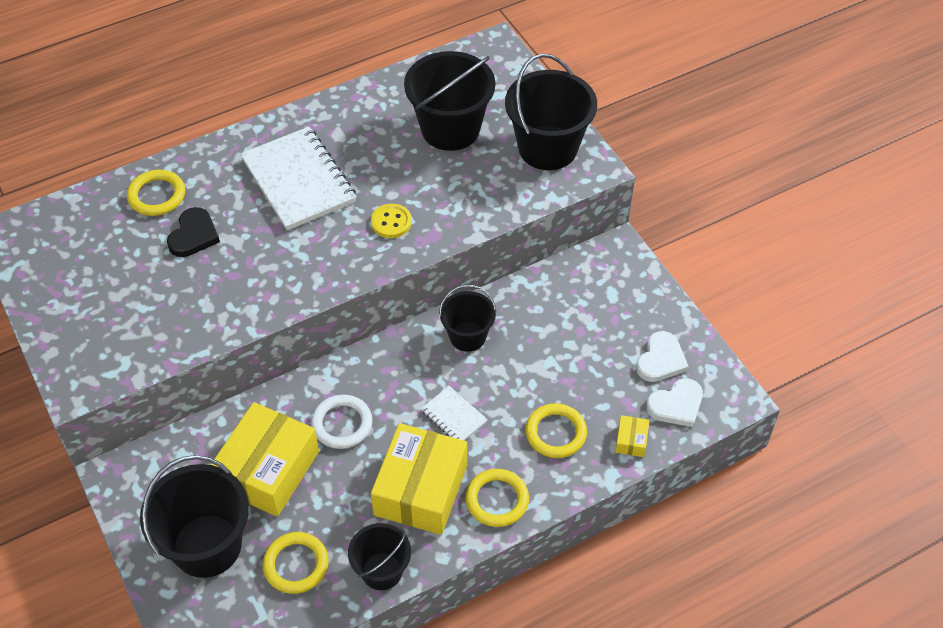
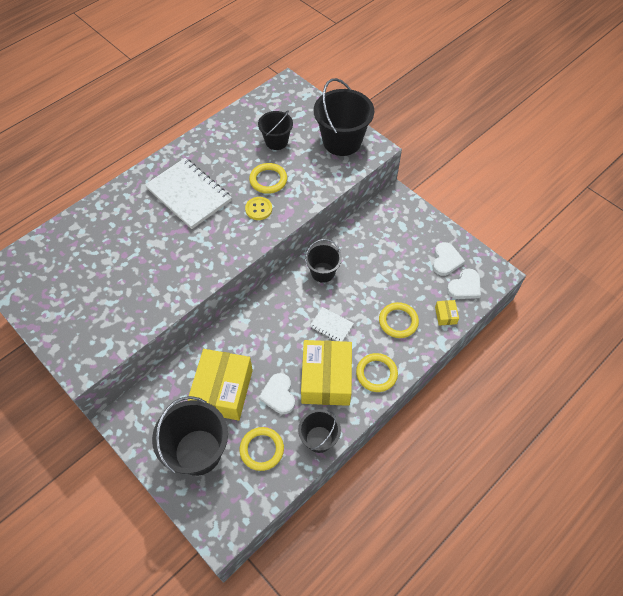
camera: 15 degrees left, 5 degrees up
(157, 196) = (95, 224): yellow ring -> yellow ring (268, 180)
(193, 235) = (129, 245): black heart -> none
(342, 424) = (261, 348): white ring -> none
(345, 495) = (278, 395): none -> white heart
(450, 129) = (276, 141): black bucket -> black bucket, size x0.59

